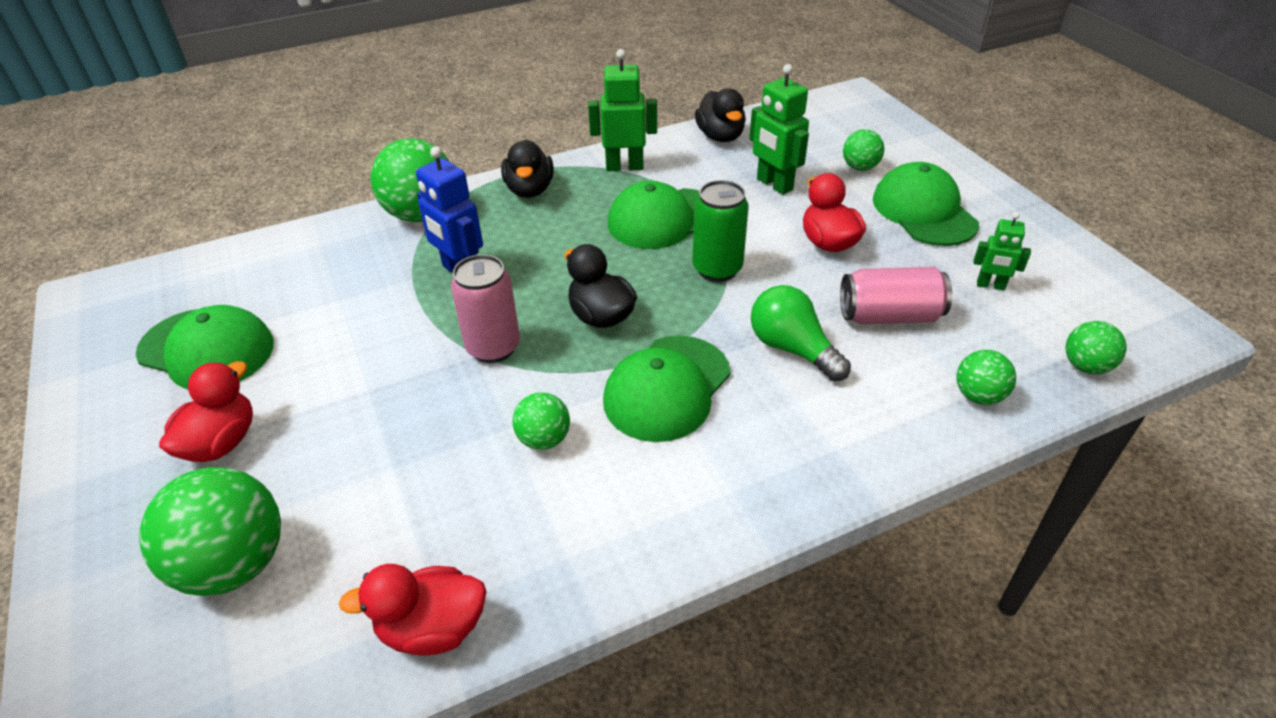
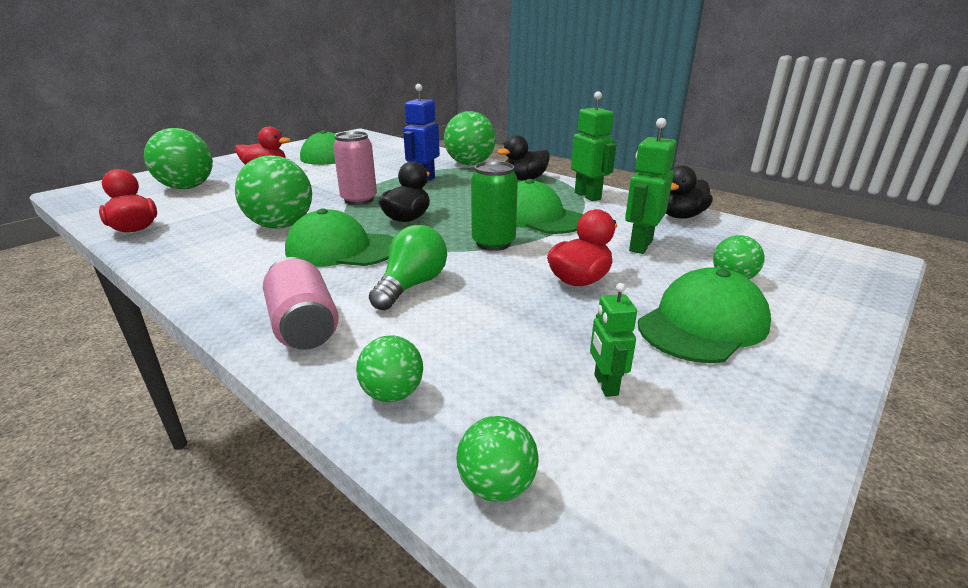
camera: 65 degrees right, 15 degrees down
(544, 439) = (281, 225): green ball -> green ball, size x1.89
(889, 316) = (492, 325): pink can -> pink can (304, 326)

